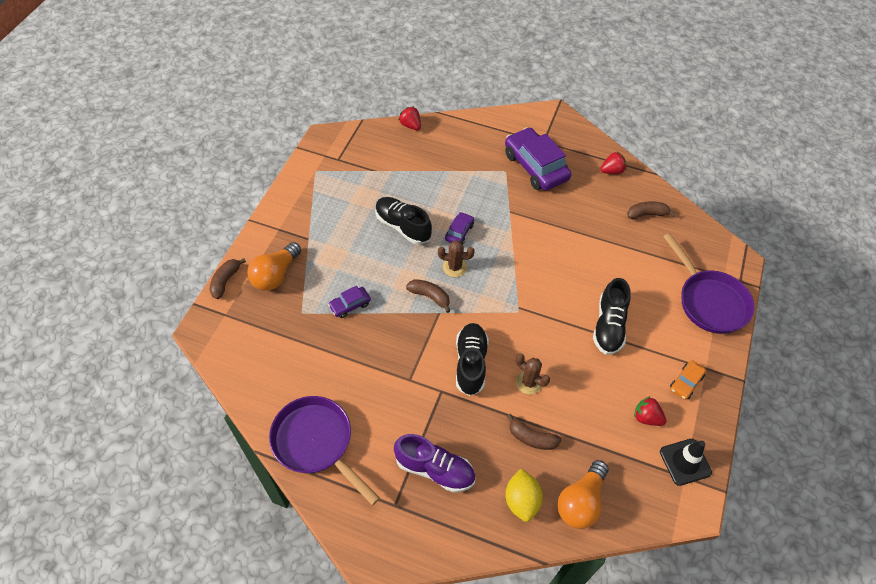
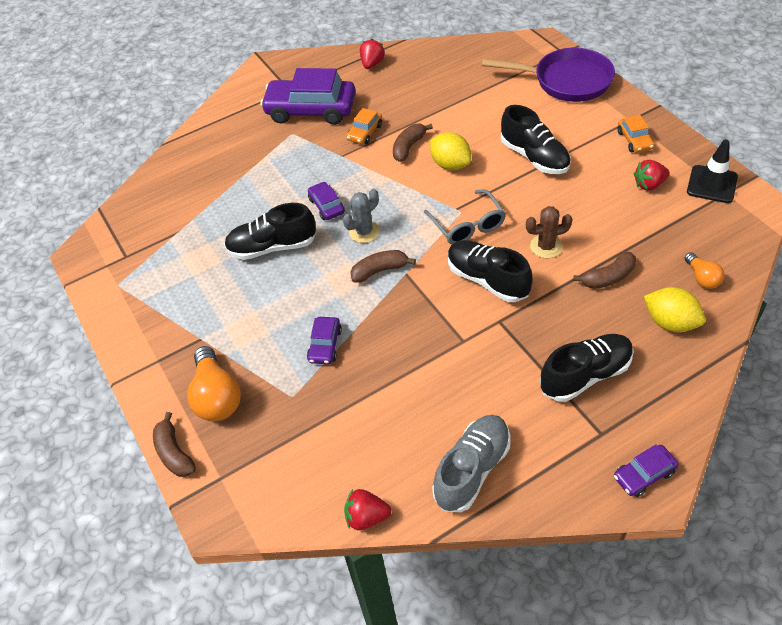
camera: 45 degrees left, 5 degrees down
(316, 443) = (472, 470): purple pan -> grey shoe
(380, 548) = (644, 474): none -> purple car
(410, 125) = (154, 173): red strawberry -> red strawberry (366, 517)
(435, 469) = (585, 375): purple shoe -> black shoe
(454, 267) = (364, 232): brown cactus -> grey cactus
(509, 323) = (467, 225): none -> grey glasses
(542, 210) = (365, 132): none -> orange car
(556, 279) = (450, 164): none -> yellow lemon
(581, 501) = (702, 278): orange light bulb -> orange light bulb, size x0.56
(647, 214) = (441, 68): brown banana -> brown banana (408, 147)

